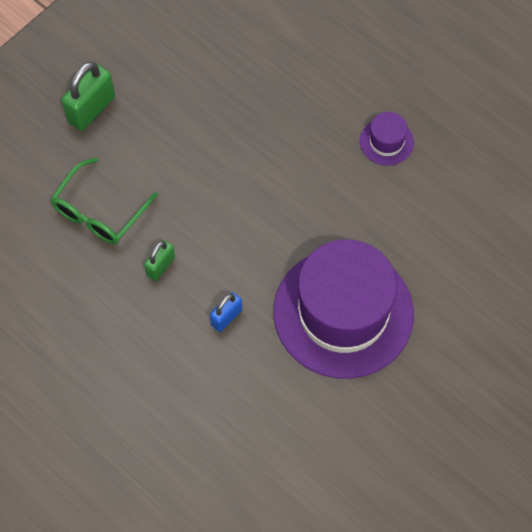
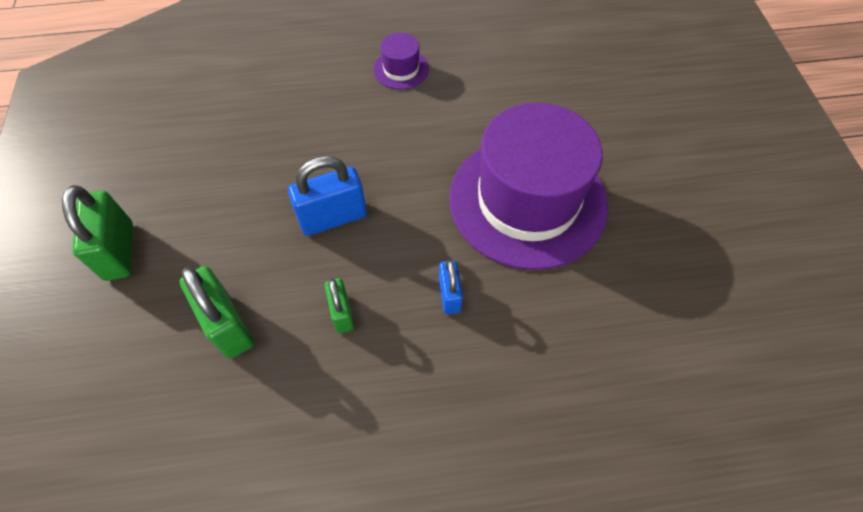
camera: 50 degrees left, 5 degrees down
(99, 212) = (227, 325): green glasses -> green padlock
(220, 205) = (333, 218): none -> blue padlock

